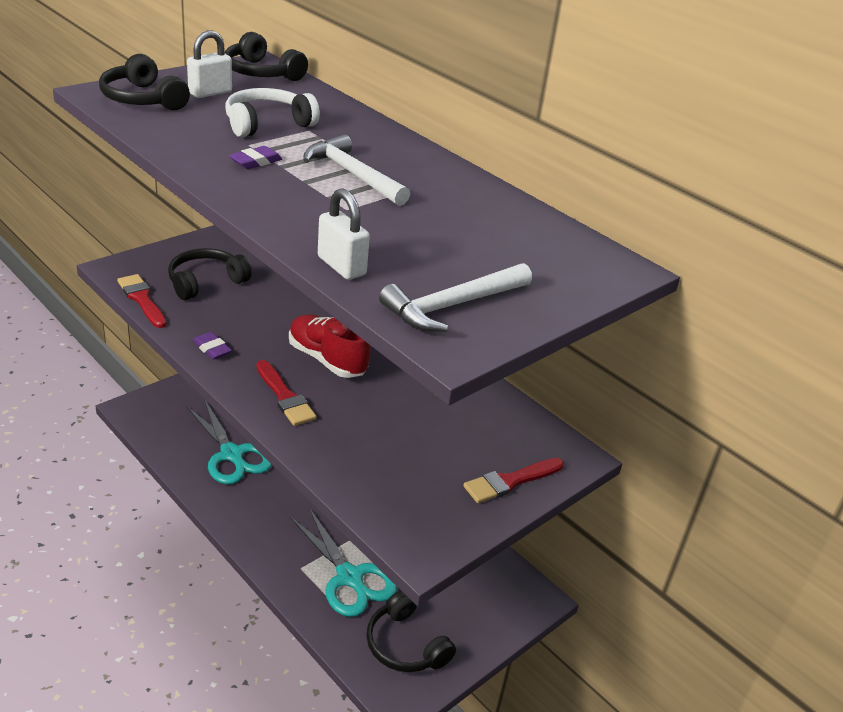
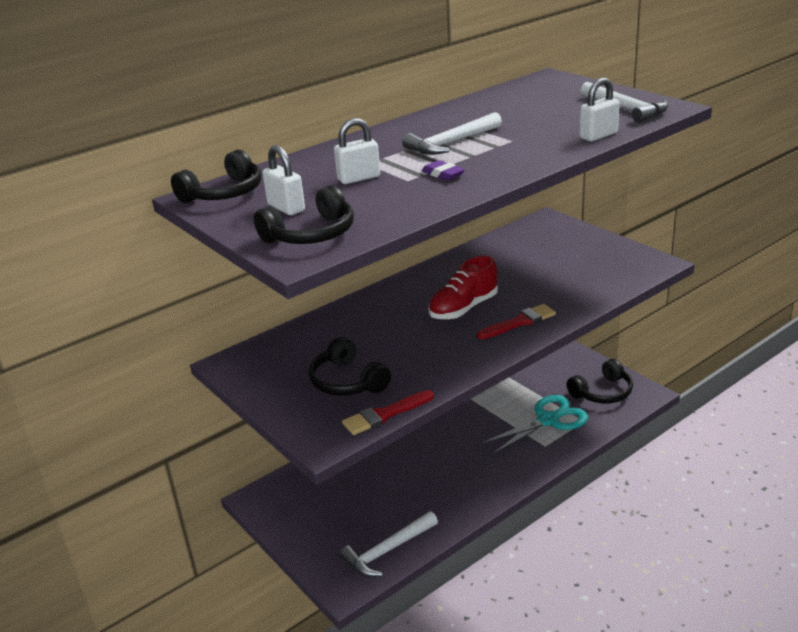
camera: 80 degrees left, 5 degrees down
(166, 435) = (388, 551): none -> white hammer
(212, 349) = (461, 363): purple eraser -> none
(232, 454) = (414, 500): turquoise scissors -> none
(267, 124) = (359, 178): white headphones -> white padlock
(510, 481) = (580, 238): red brush -> none

